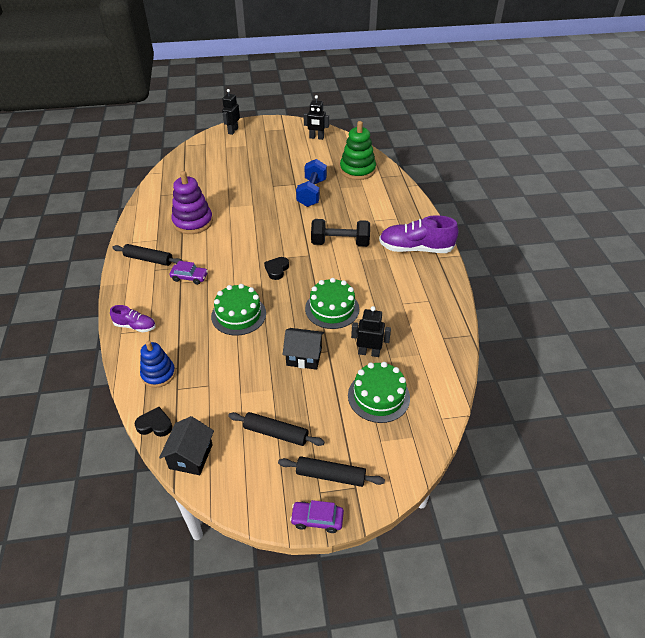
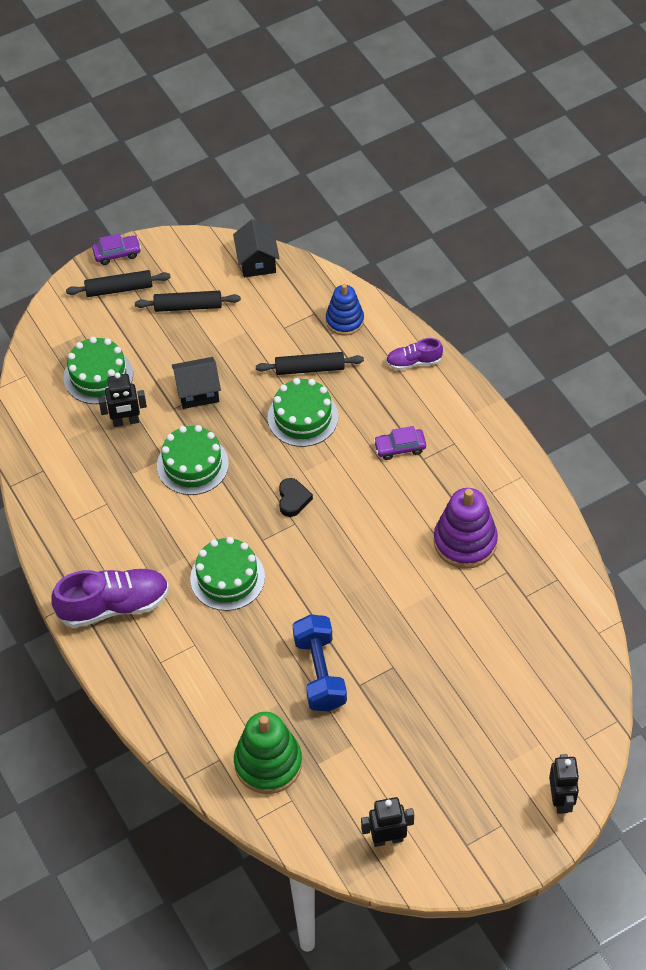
camera: 160 degrees right, 10 degrees up
(148, 259) = (475, 456): black rolling pin -> black rolling pin (309, 368)
(155, 425) = (310, 275): black heart -> none
(340, 243) = (227, 578): black dumbbell -> green cake

